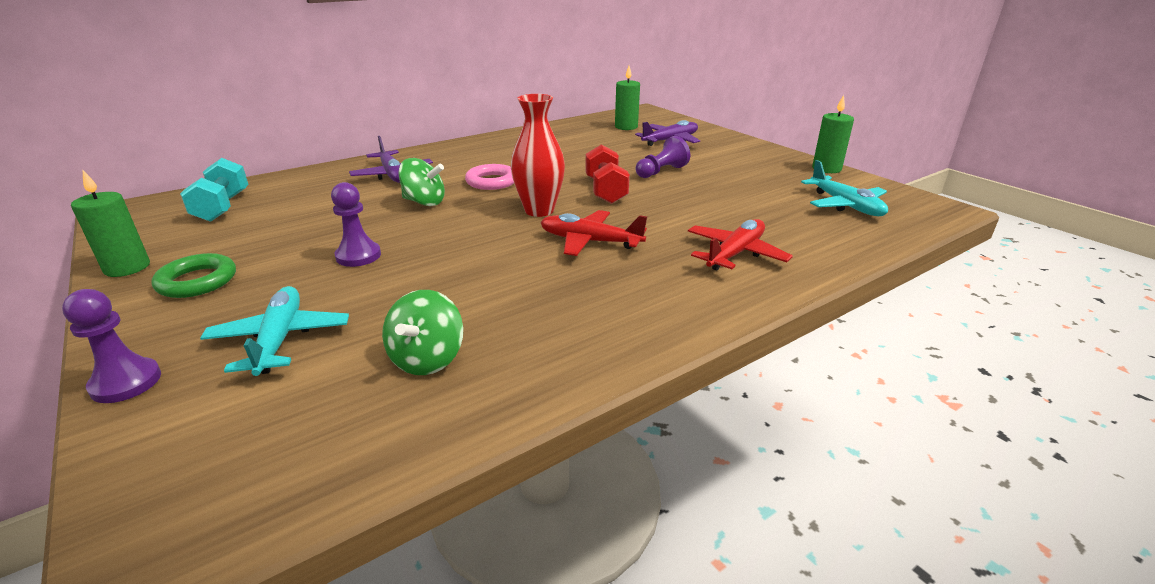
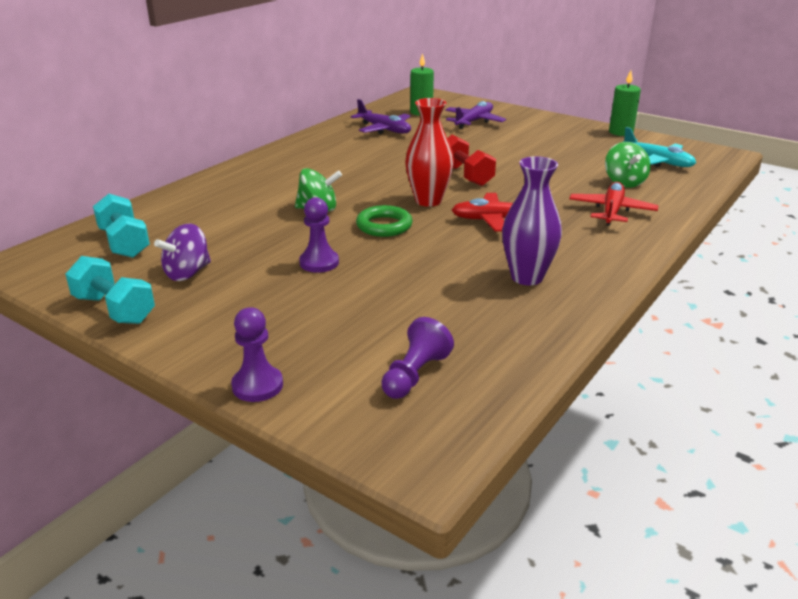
camera: 20 degrees left, 0 degrees up
(127, 268) = (114, 309): green candle -> turquoise dumbbell
(197, 281) = (202, 307): green ring -> green ring (384, 226)
(232, 244) = (187, 273): none -> purple spinning top
(280, 339) = (339, 333): turquoise plane -> none
(392, 175) = (254, 188): purple plane -> purple plane (384, 129)
(427, 359) = (470, 323): green spinning top -> green spinning top (624, 182)
(492, 181) = (357, 181): pink ring -> none
(554, 315) = (527, 277): none -> purple vase
(661, 171) = (494, 152): purple pawn -> purple pawn (415, 375)

